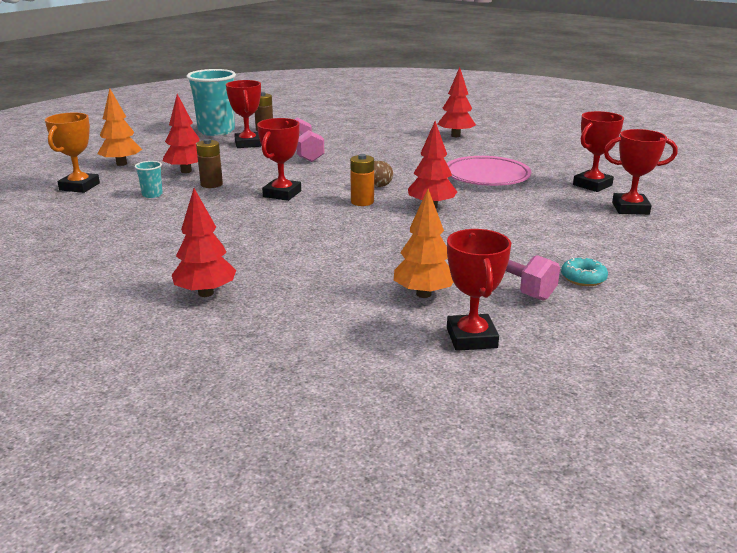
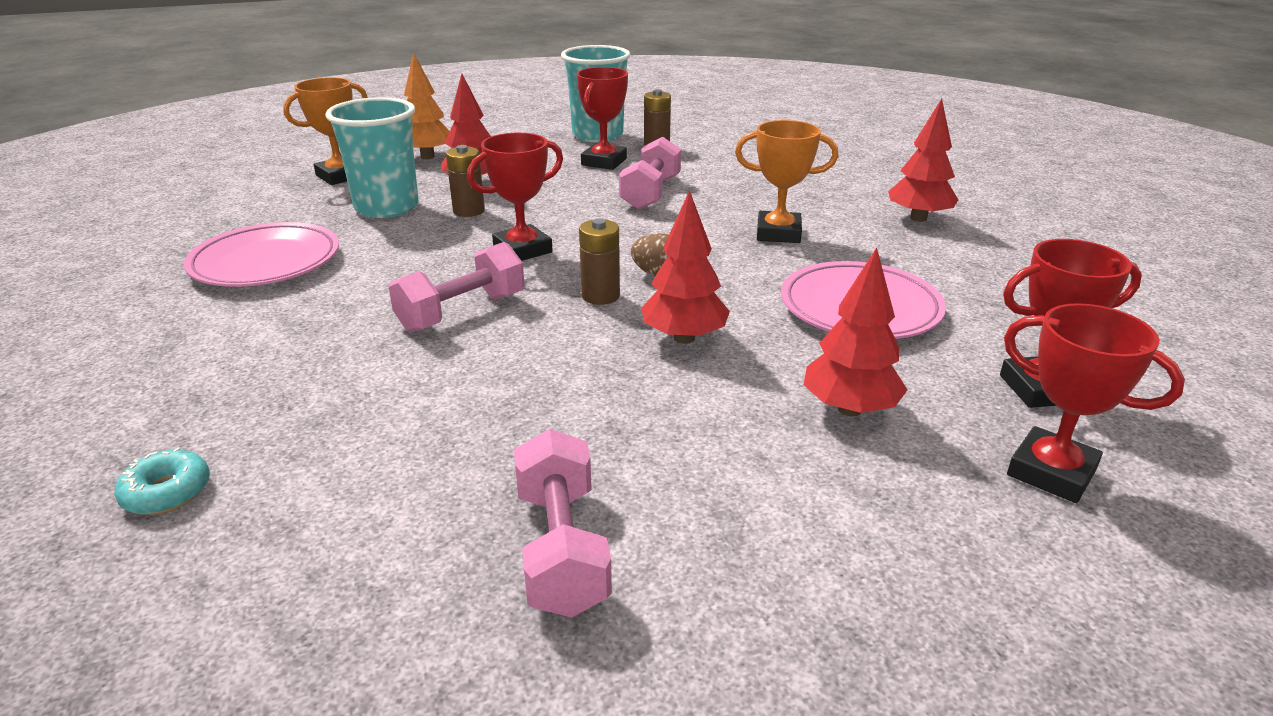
camera: 35 degrees right, 5 degrees up
(130, 238) = (266, 262): none -> pink plate
(152, 194) = (387, 207): turquoise cup -> turquoise cup, size x2.29
(205, 293) = (196, 375): red tree -> red tree (849, 409)
(303, 227) = (462, 312): none -> pink dumbbell
(362, 202) = (600, 296): orange battery -> brown battery
(402, 156) = (778, 233): none -> orange trophy
(424, 294) = (418, 503): orange tree -> none
(471, 338) = (340, 635): red trophy -> none
(583, 278) = (716, 601): turquoise donut -> turquoise donut (167, 492)

